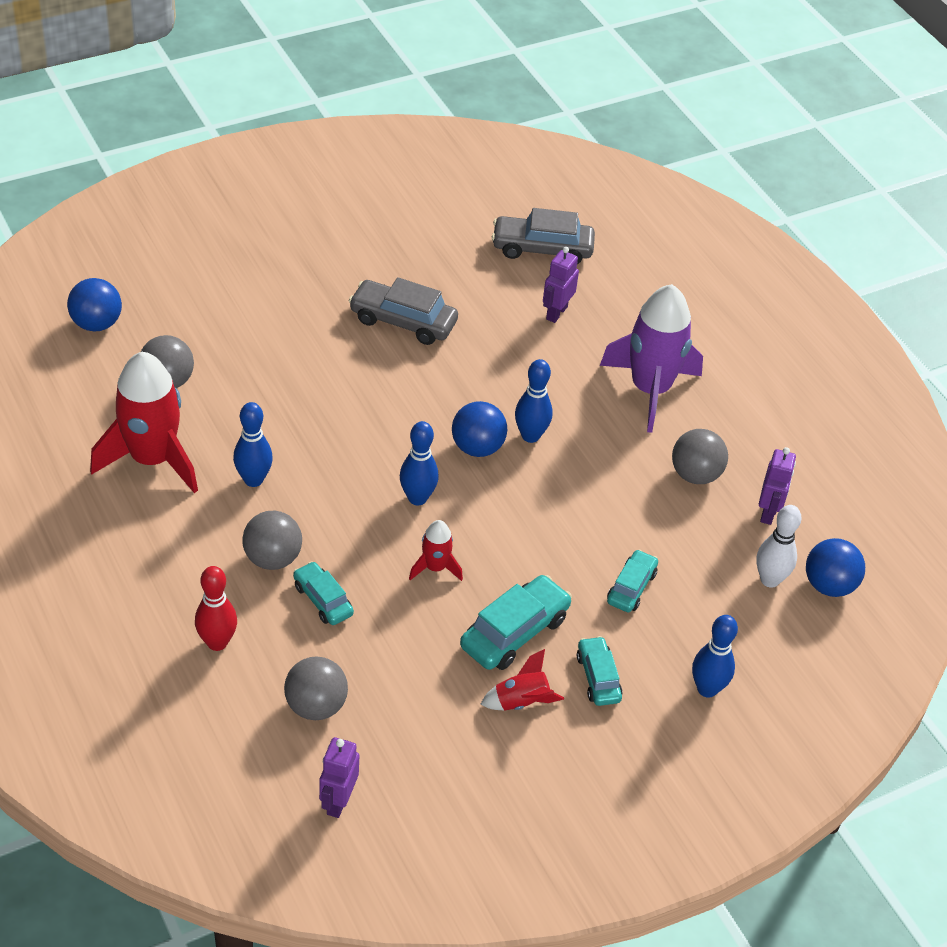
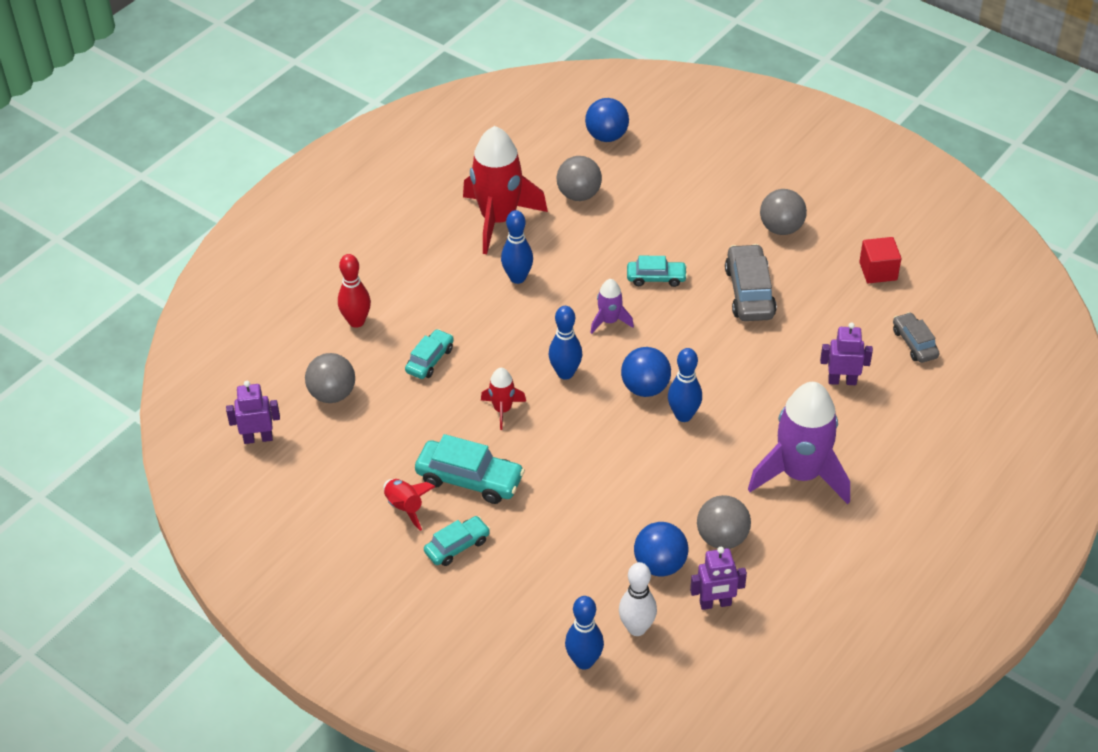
camera: 70 degrees right, 0 degrees up
(272, 558) = (450, 318): grey ball -> grey ball (781, 228)
(369, 435) = (609, 321): none -> purple rocket
(438, 228) = (878, 271): none -> red cube
(542, 248) = (914, 343): grey car -> grey car, size x0.62
(631, 587) = (564, 536): turquoise car -> turquoise car (656, 278)
(707, 689) = (489, 621): blue bowling pin -> blue bowling pin (584, 661)
(829, 585) = (659, 673): blue ball -> blue ball (660, 565)

